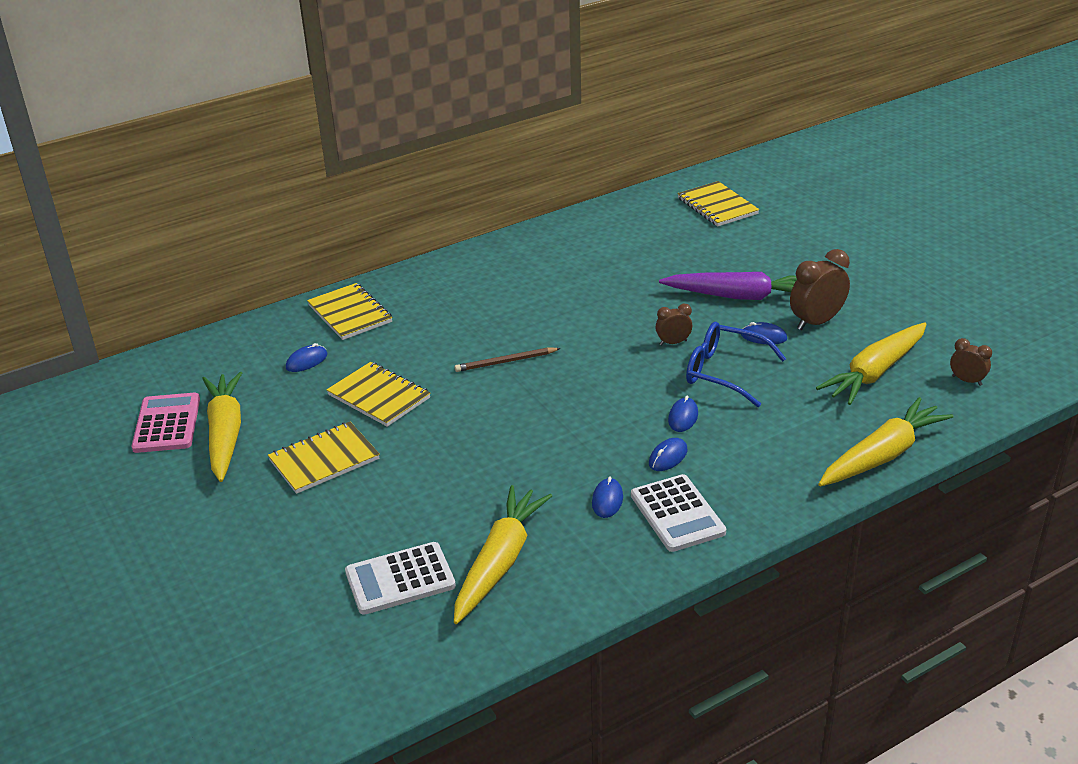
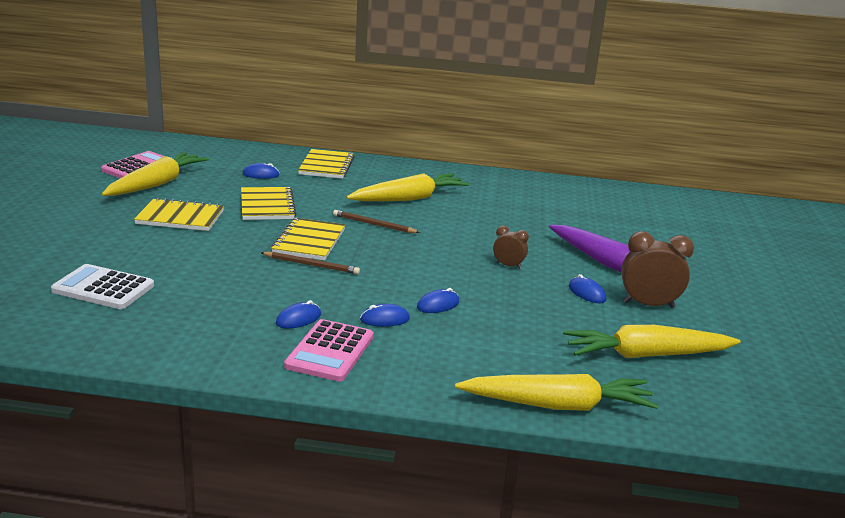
camera: 35 degrees right, 10 degrees down
(500, 562) = (171, 312): yellow carrot -> yellow carrot (409, 198)
(527, 439) = (311, 265): none -> brown pencil
(677, 514) = (330, 351): white calculator -> pink calculator
(717, 206) = (682, 214): yellow notebook -> yellow notebook (309, 241)
(724, 372) = (516, 297): blue glasses -> none
(967, 380) = (729, 401): brown clock -> none

